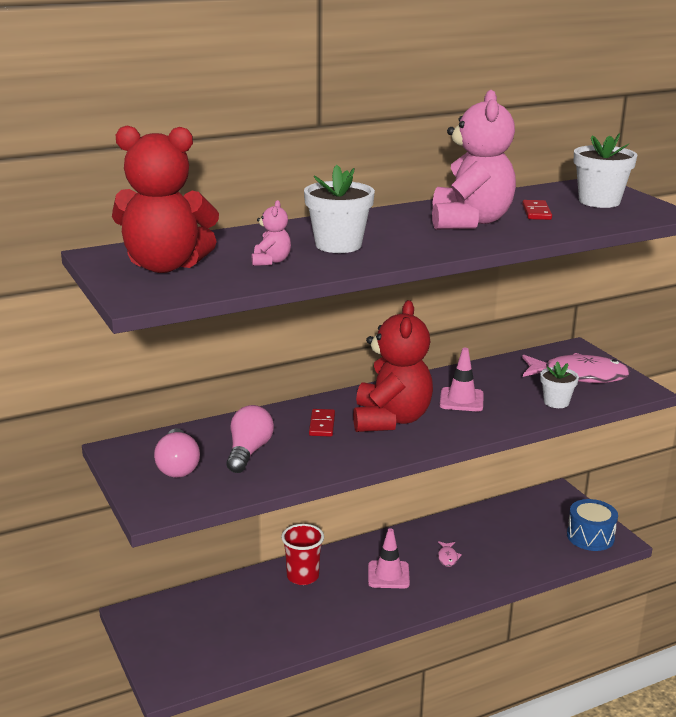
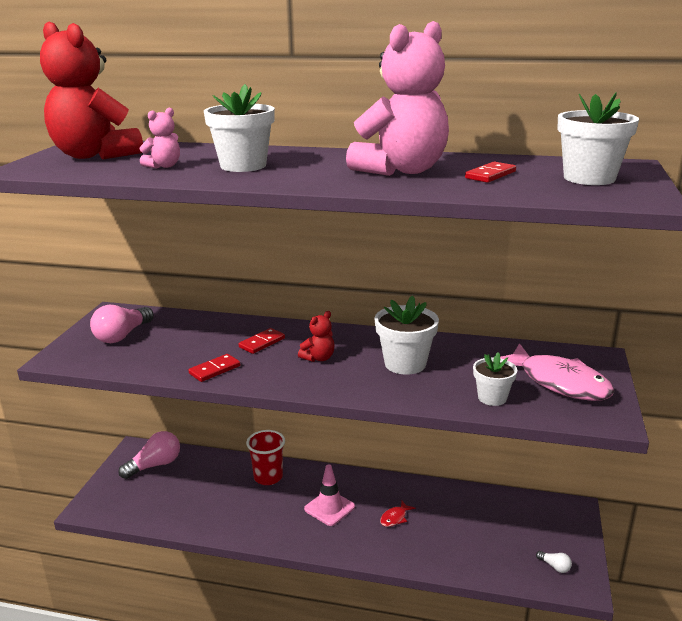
camera: 40 degrees right, 0 degrees up
(248, 452) = (180, 343): pink light bulb -> pink light bulb (155, 465)
(324, 461) = (214, 370): none -> red domino
(391, 420) = (318, 358): red teddy bear -> red teddy bear, size x0.43
(447, 557) = (395, 518): pink fish -> red fish
(461, 400) = (405, 364): pink traffic cone -> white flower pot
(590, 537) = (555, 566): blue drum -> white light bulb

